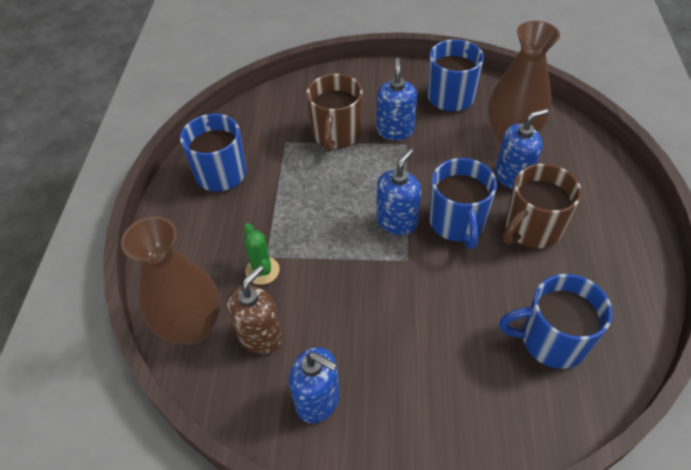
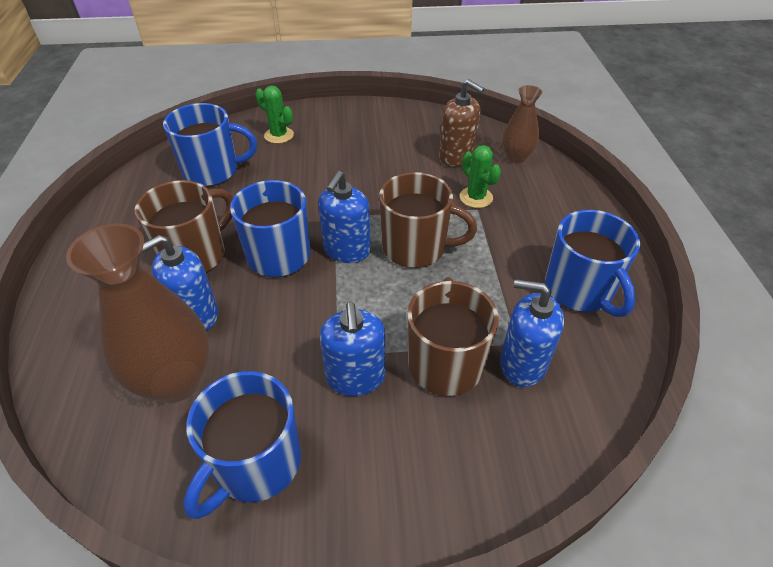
camera: 170 degrees right, 5 degrees down
(192, 327) = (516, 157): brown vase -> brown vase, size x0.57
(260, 336) = (456, 156): brown soap dispenser -> brown soap dispenser turned 75 degrees counterclockwise
(318, 400) = (399, 129): blue soap dispenser -> blue soap dispenser (522, 364)
(336, 219) = (416, 248): none -> brown mug
(482, 404) = (279, 135): none -> green cactus

